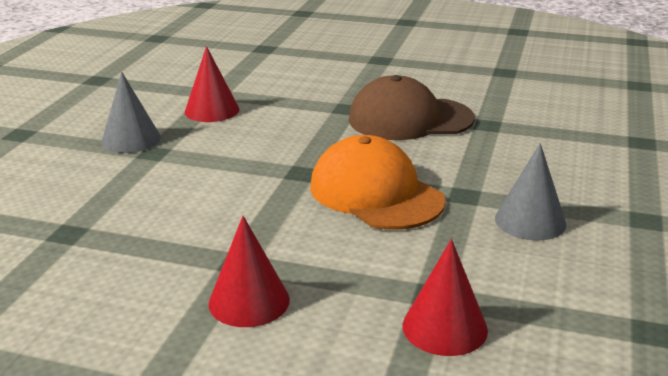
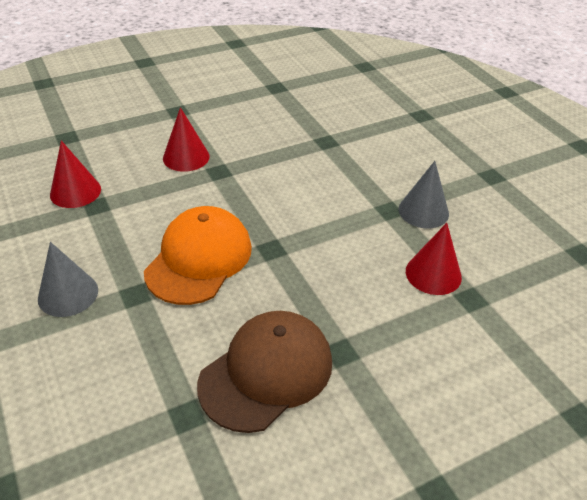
camera: 135 degrees right, 15 degrees up
(375, 193) = (199, 259): orange cap -> orange cap turned 75 degrees counterclockwise

